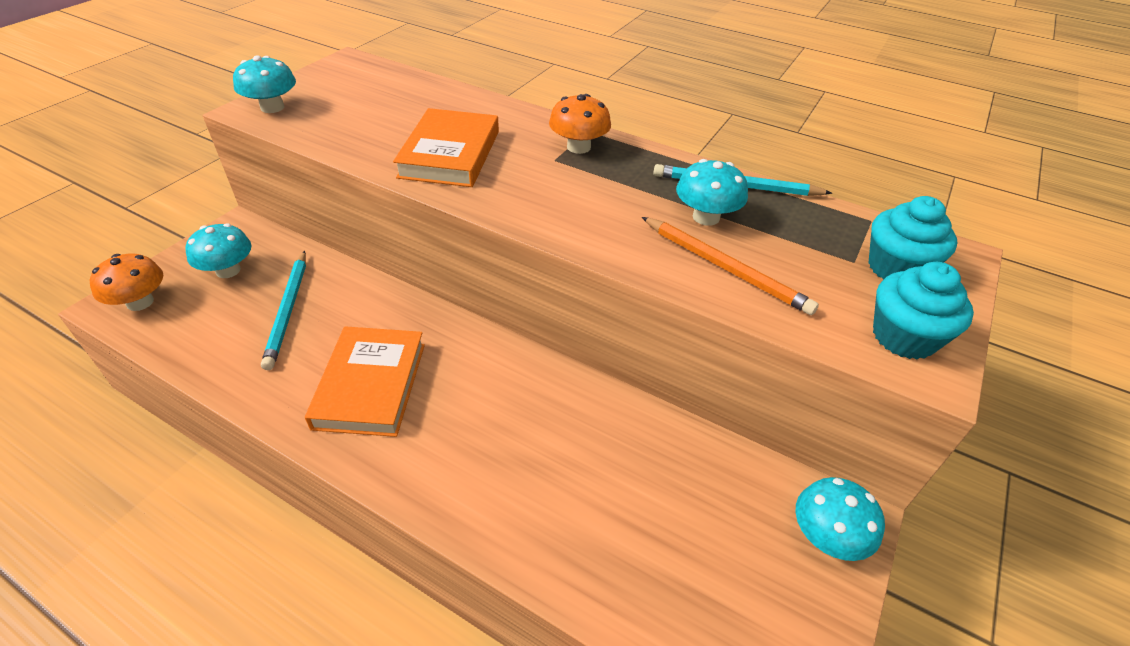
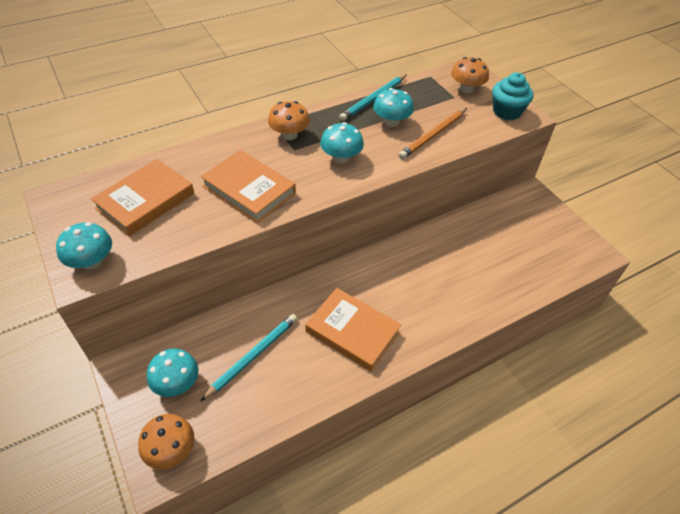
camera: 60 degrees left, 5 degrees up
(288, 310) = (252, 356): turquoise pencil -> turquoise pencil turned 75 degrees counterclockwise
(379, 103) = (145, 201): none -> orange book
(725, 267) = (433, 135): orange pencil -> orange pencil turned 150 degrees clockwise
(827, 536) = (536, 205): turquoise mushroom -> turquoise mushroom (341, 158)
(896, 268) = (466, 89): turquoise cupcake -> orange mushroom

